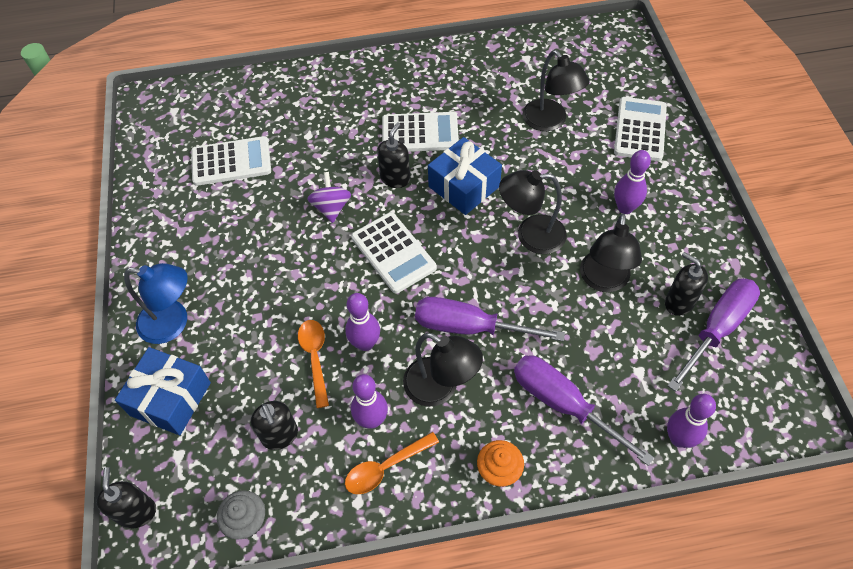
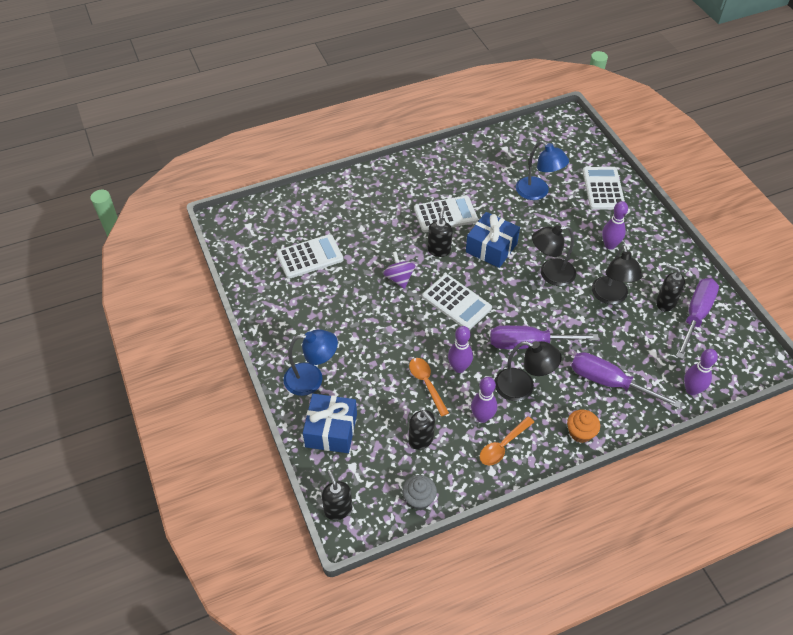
camera: 15 degrees left, 5 degrees down
(550, 122) = (537, 192): black lamp -> blue lamp

